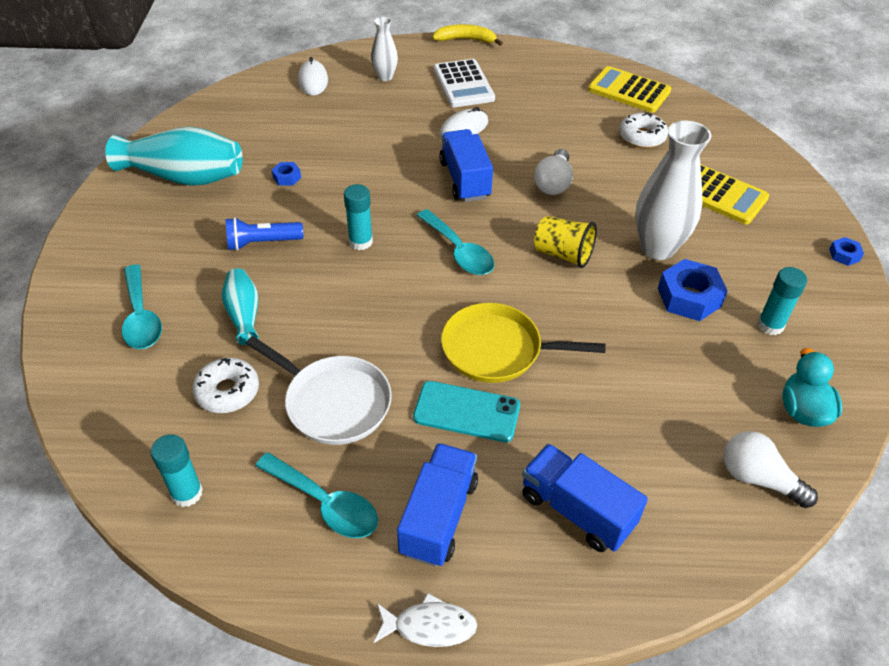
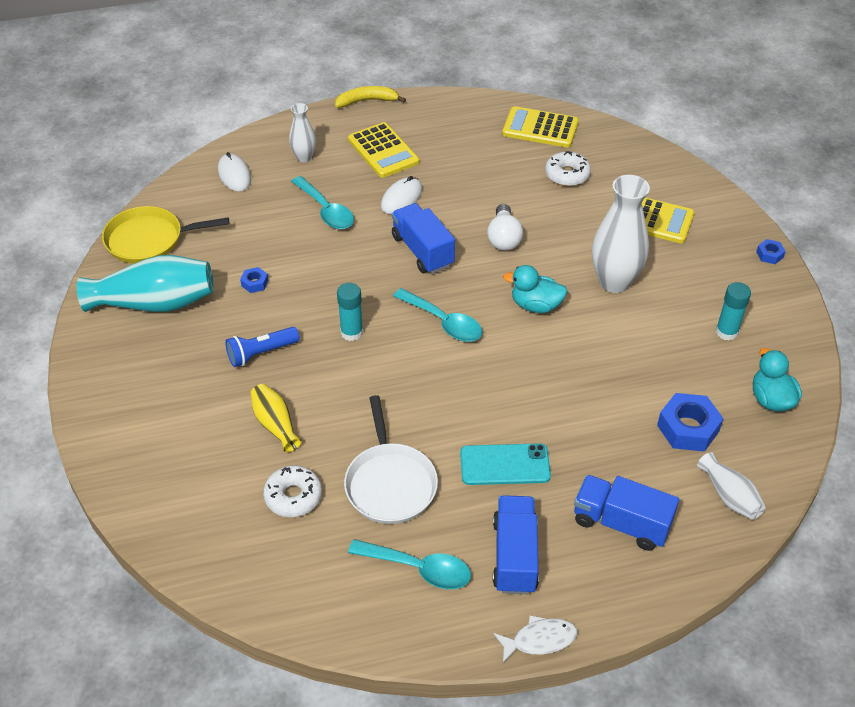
camera: 15 degrees left, 0 degrees up
(141, 317) = (182, 448): turquoise spoon -> turquoise spoon (326, 210)
(187, 493) = (299, 590): turquoise glue stick -> none
(244, 314) = (275, 424): turquoise vase -> yellow vase
(334, 402) = (390, 484): white pan -> white pan turned 60 degrees clockwise
(463, 84) = (383, 151): white calculator -> yellow calculator
(497, 349) = (510, 405): yellow pan -> yellow pan (148, 240)
(563, 254) = (535, 305): yellow cup -> turquoise duck
(689, 297) = (654, 321): blue nut -> blue nut (688, 428)
(719, 511) = (729, 496): none -> white vase
(758, 479) = (751, 463): white light bulb -> none

